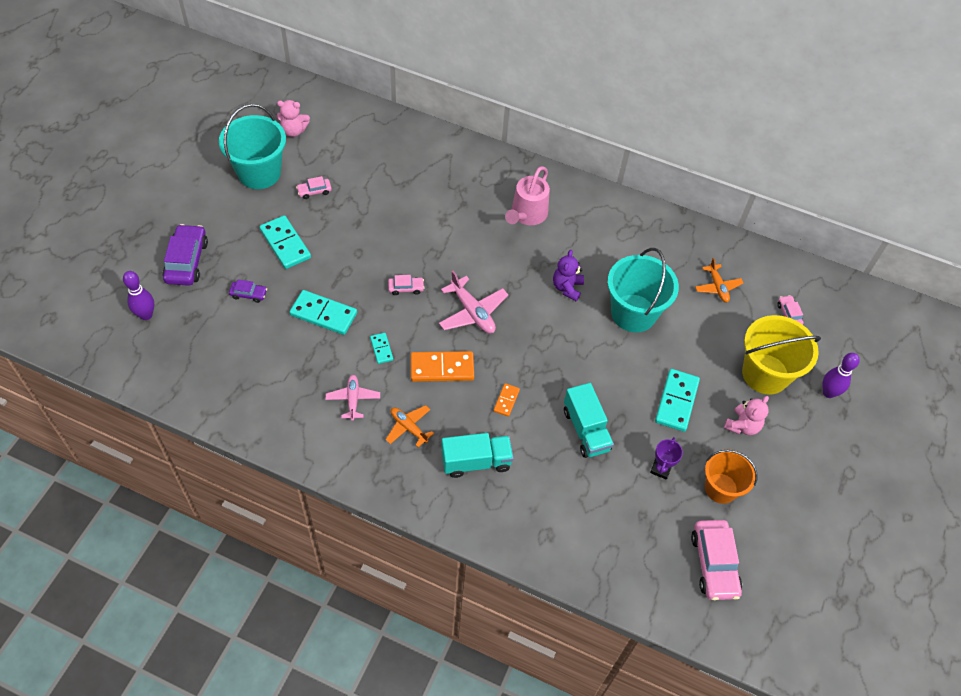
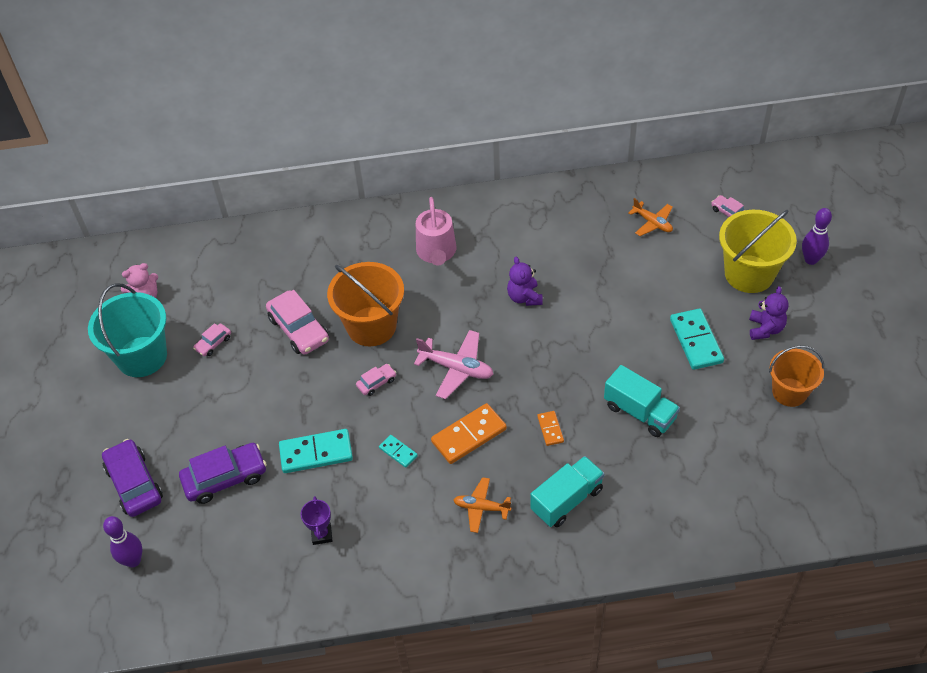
camera: 25 degrees left, 5 degrees down
(248, 294) = (225, 478): purple car -> purple car, size x1.97
(285, 244) = (224, 409): turquoise domino -> none
(353, 399) = (408, 515): pink plane -> none
(435, 243) = (371, 326): none -> orange bucket
(633, 313) = (600, 286): turquoise bucket -> none
(661, 469) = (728, 407): purple trophy -> purple trophy (322, 534)
(714, 564) = (834, 459): pink car -> pink car (299, 329)
(742, 426) = (765, 329): pink teddy bear -> purple teddy bear

